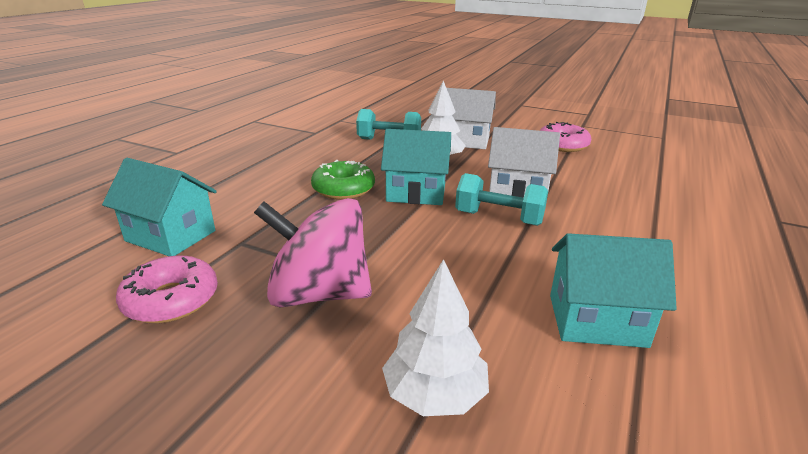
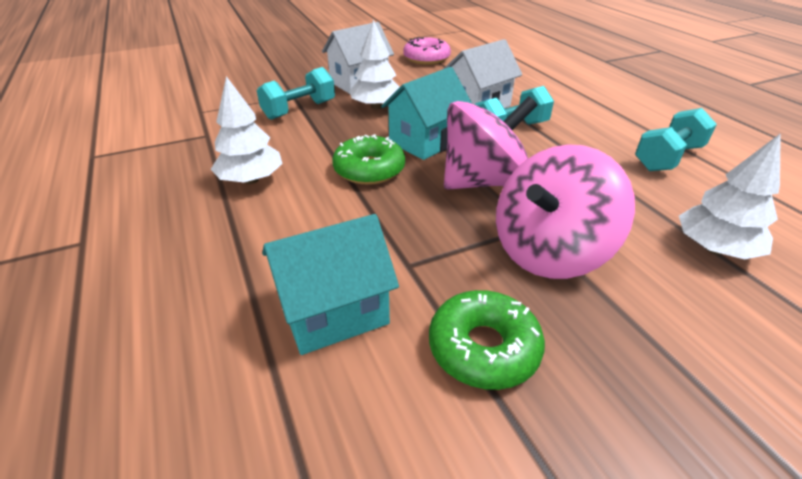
camera: 50 degrees left, 10 degrees up
(171, 300) = (483, 348): pink donut -> green donut
(282, 162) = (251, 180): none -> white tree
(388, 234) = (483, 182): none -> pink spinning top
(596, 320) = (668, 158): turquoise house -> turquoise dumbbell

